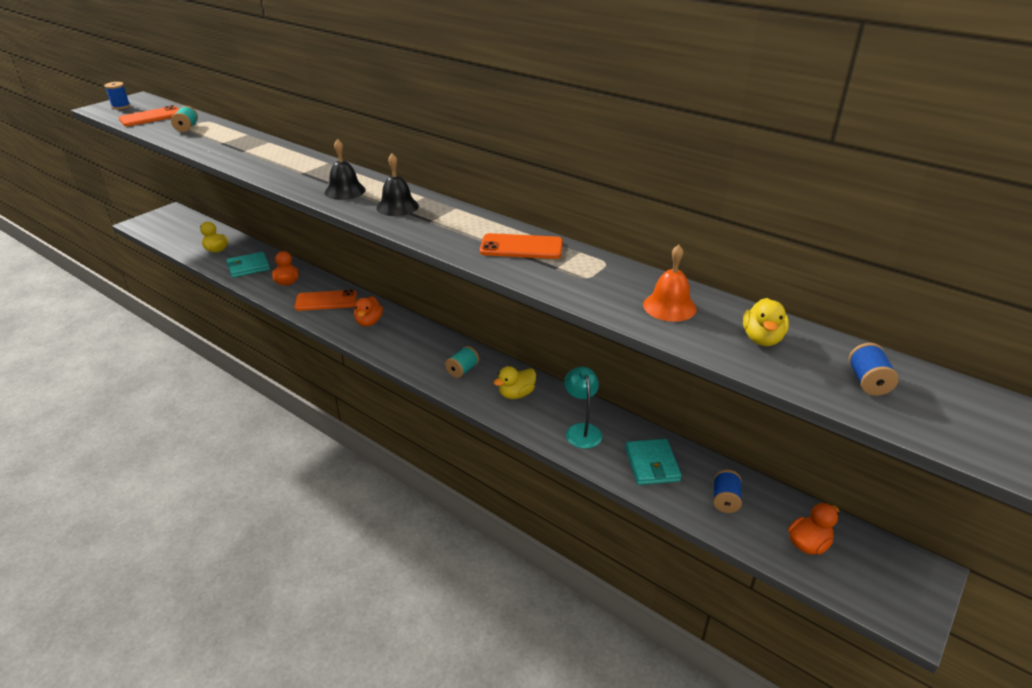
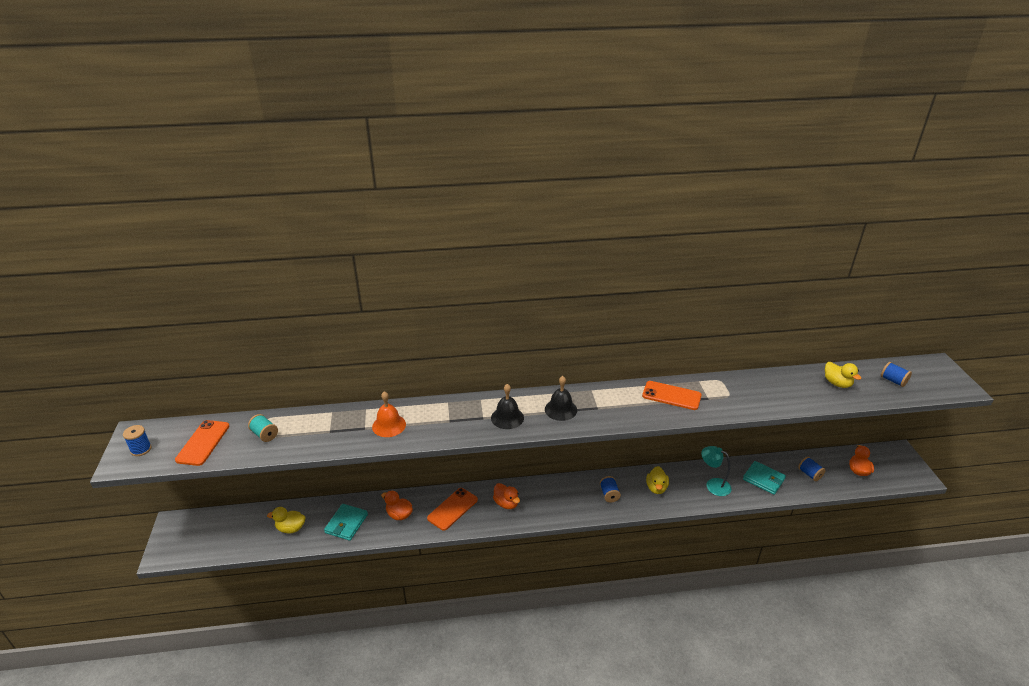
camera: 45 degrees left, 0 degrees up
(462, 370) = (609, 494): turquoise spool -> blue spool
(521, 247) = (671, 396): orange phone -> orange phone turned 60 degrees clockwise
(669, 306) = (784, 389): orange bell -> orange bell (389, 425)

